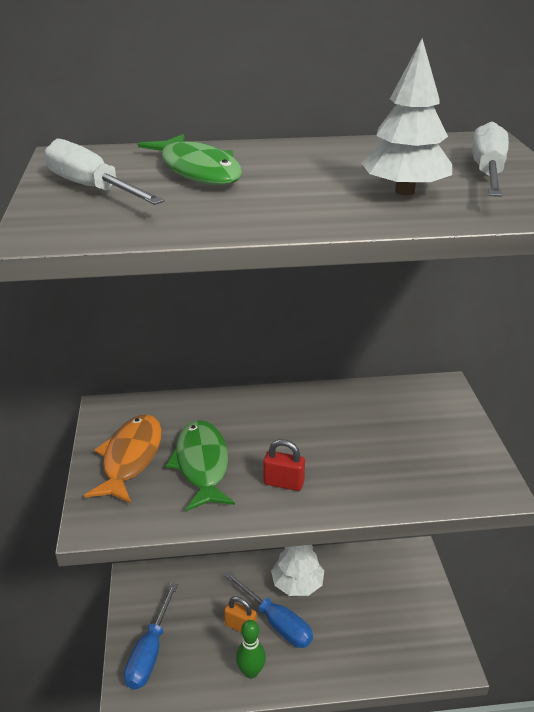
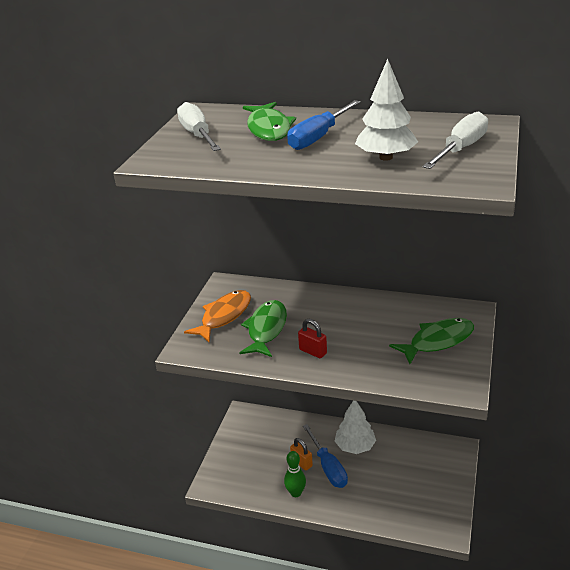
camera: 25 degrees right, 0 degrees up
(150, 652) = (234, 462): blue screwdriver -> blue screwdriver (318, 137)
(429, 434) = (437, 341): none -> green fish

